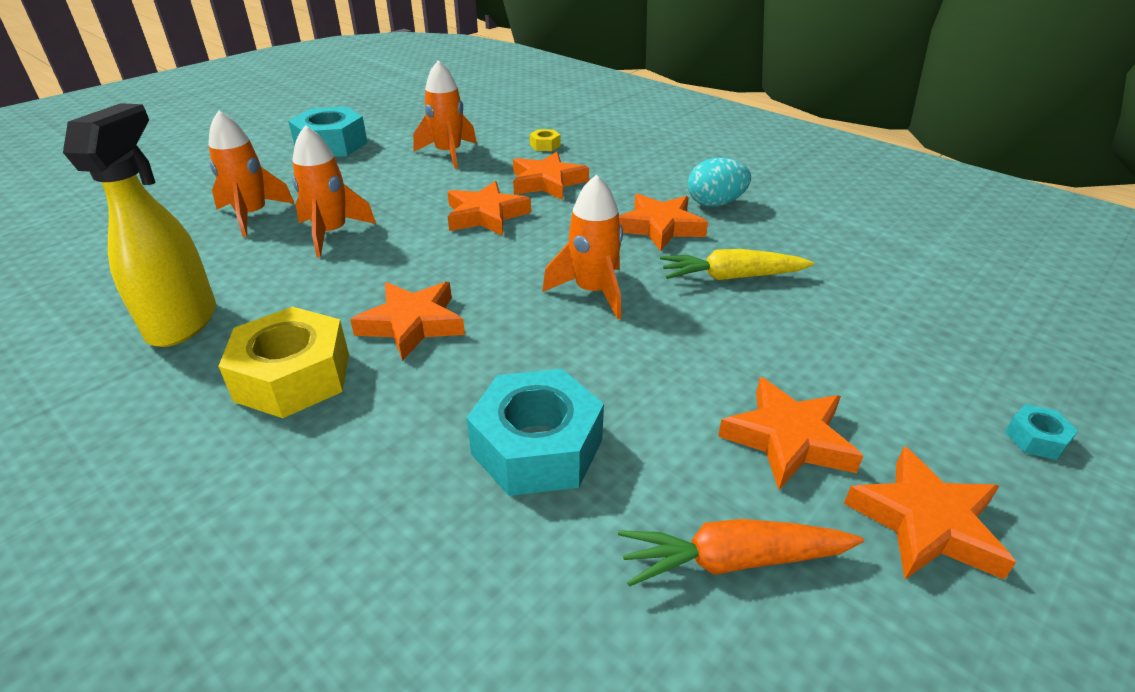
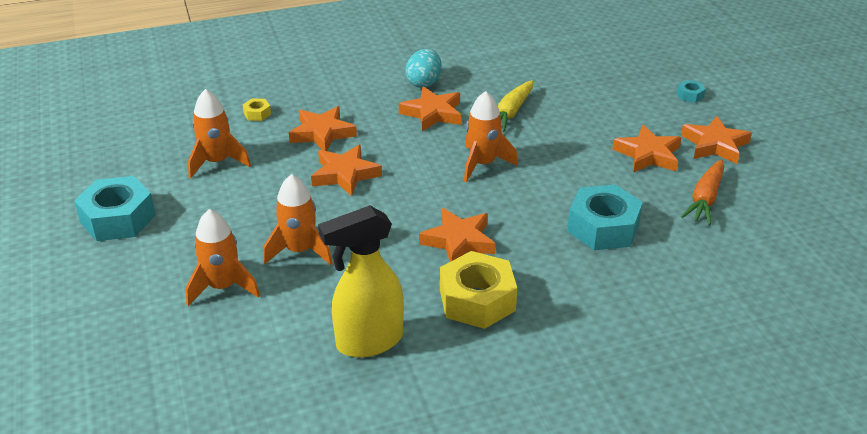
camera: 60 degrees left, 0 degrees up
(183, 322) = (368, 342): yellow spray bottle -> yellow spray bottle turned 60 degrees counterclockwise

